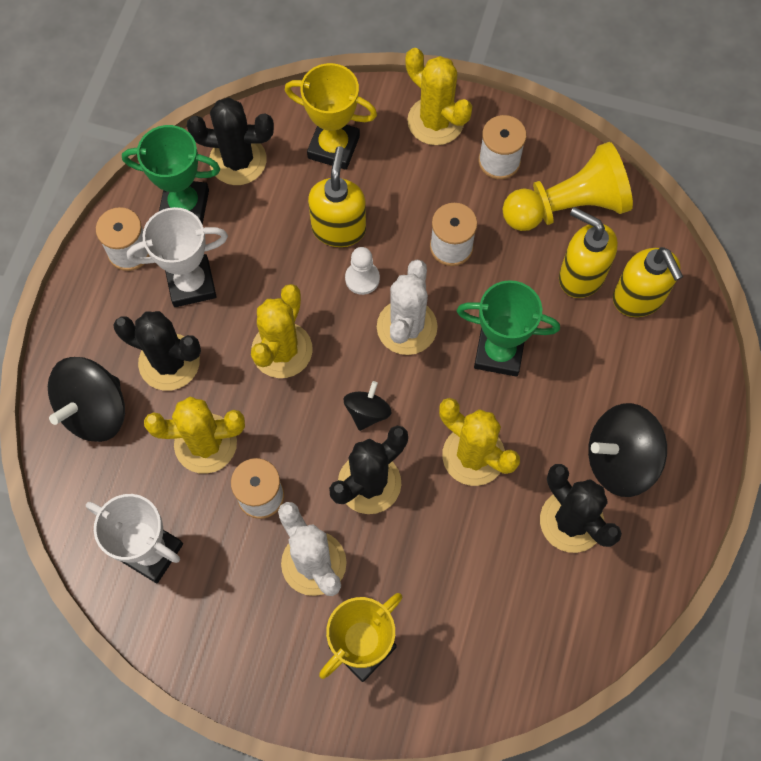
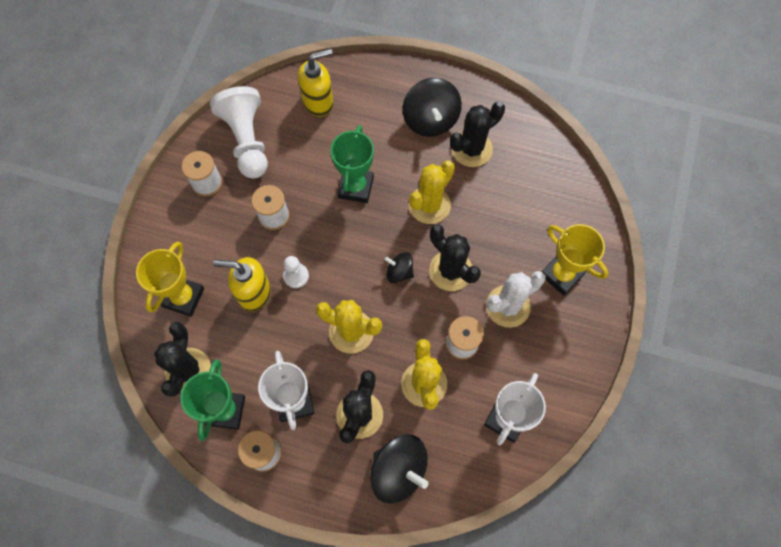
camera: 90 degrees left, 0 degrees up
(407, 327) = (335, 246): white cactus -> none
(435, 121) = (168, 224): yellow cactus -> none
(568, 206) = (247, 140): yellow pawn -> white pawn
(581, 275) = (300, 135): yellow soap dispenser -> none

